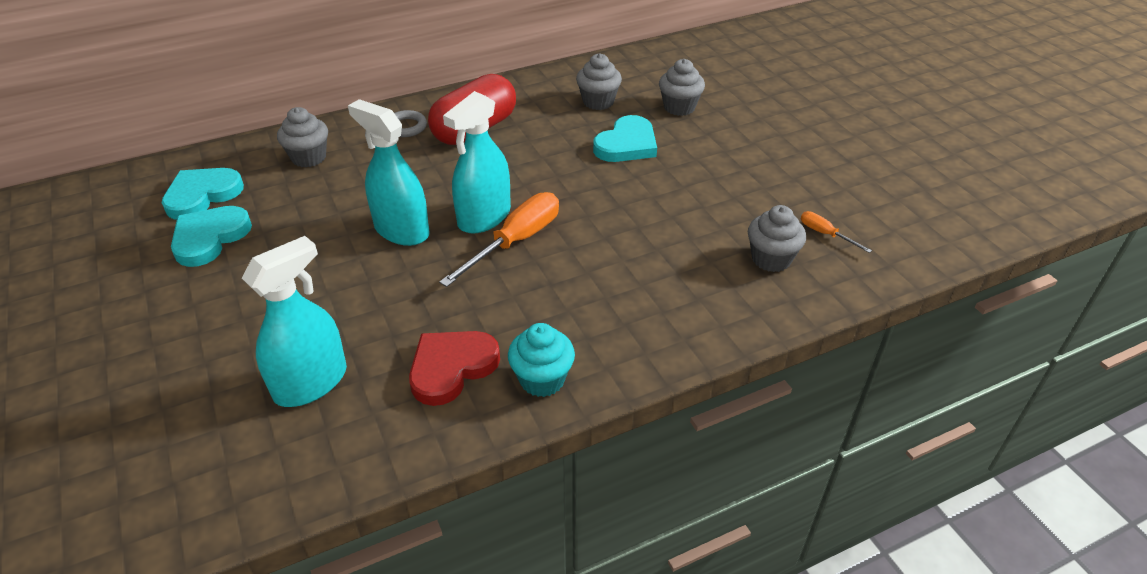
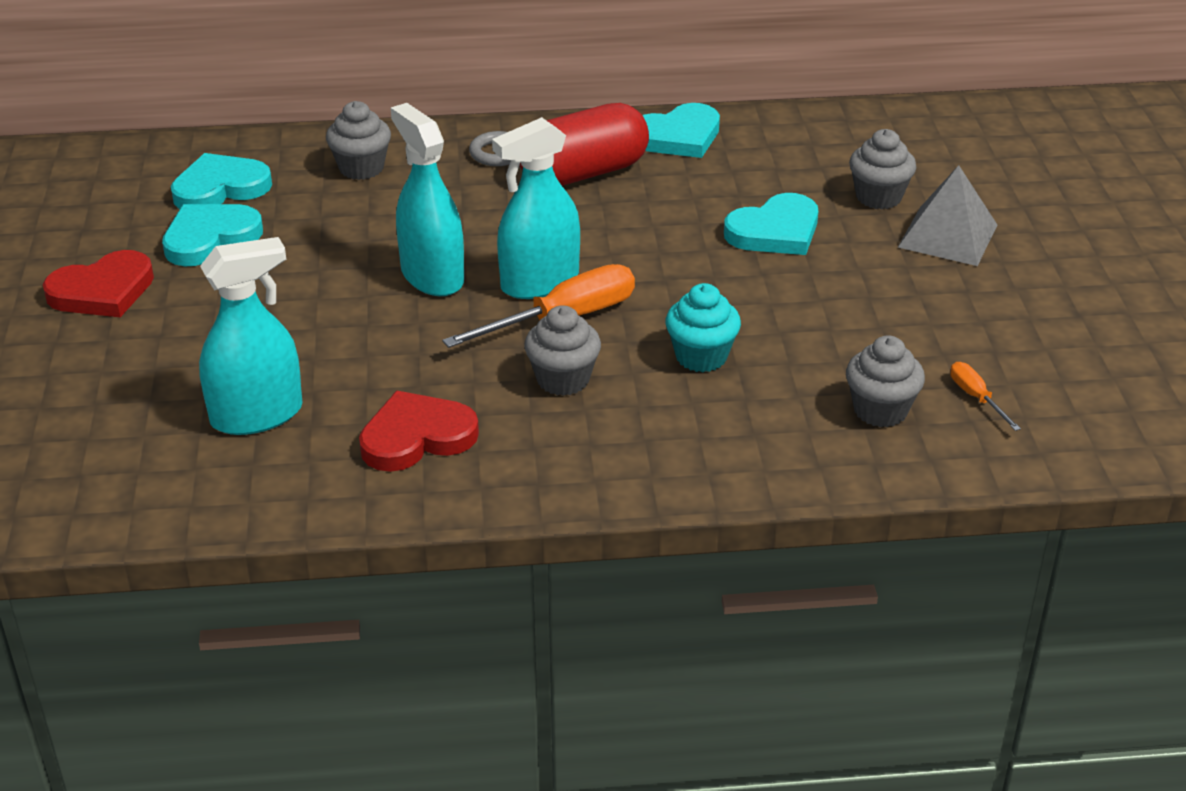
camera: 20 degrees right, 5 degrees down
(133, 304) = (102, 291): none -> red heart
(526, 91) = (678, 137): none -> turquoise heart
(542, 379) = (513, 474): turquoise cupcake -> turquoise cupcake (701, 356)
(598, 102) = (769, 168): grey cupcake -> grey cupcake (563, 379)
(738, 124) = (948, 236): none -> grey pyramid

